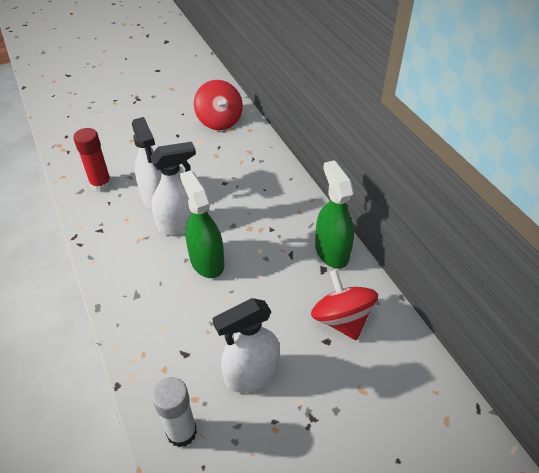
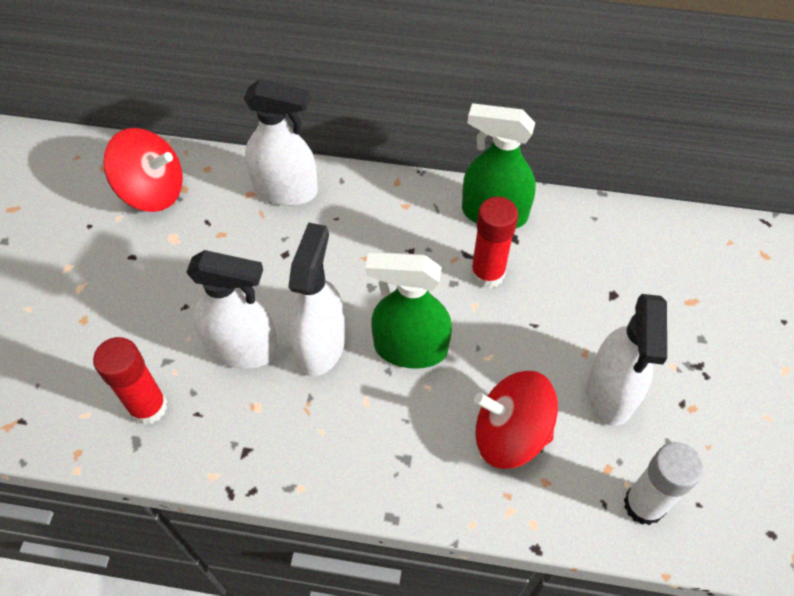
camera: 55 degrees left, 10 degrees up
(263, 162) = (286, 190): none -> white spray bottle
(285, 270) = (487, 274): none -> red glue stick
(341, 319) = (594, 264): red spinning top -> red spinning top (510, 434)

